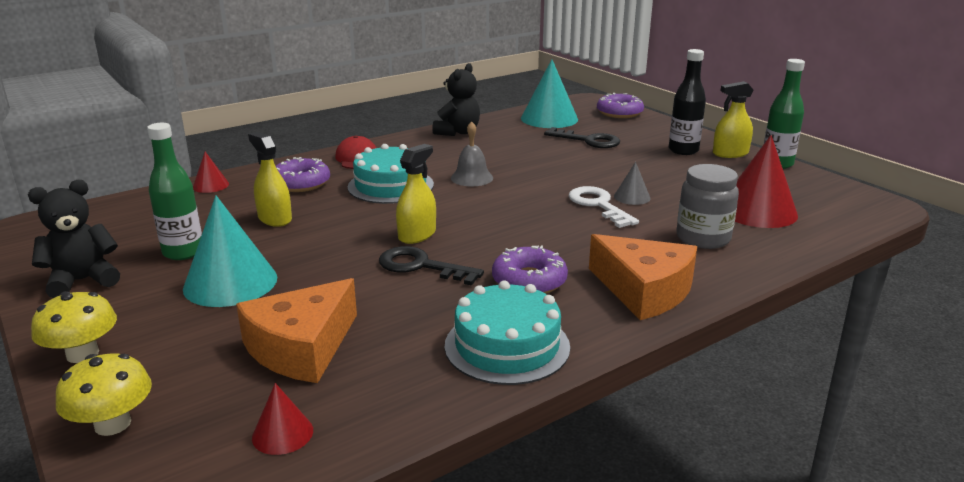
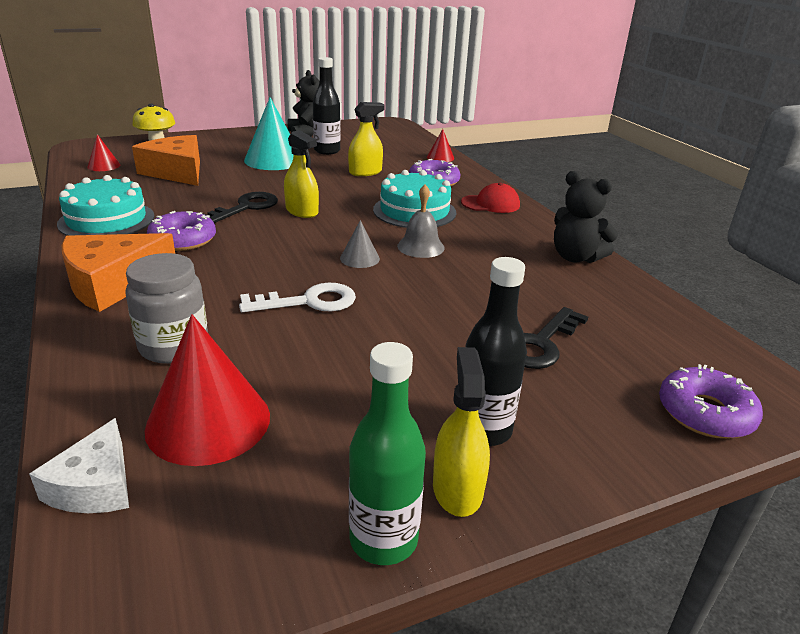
camera: 100 degrees right, 5 degrees up
(82, 354) = (225, 136): yellow mushroom -> none
(183, 252) = (327, 151): green bottle -> black bottle
(549, 118) = (649, 331): turquoise cone -> none
(632, 197) = (318, 329): grey cone -> grey cone (360, 258)
(836, 227) = (95, 485): none -> white cheese

